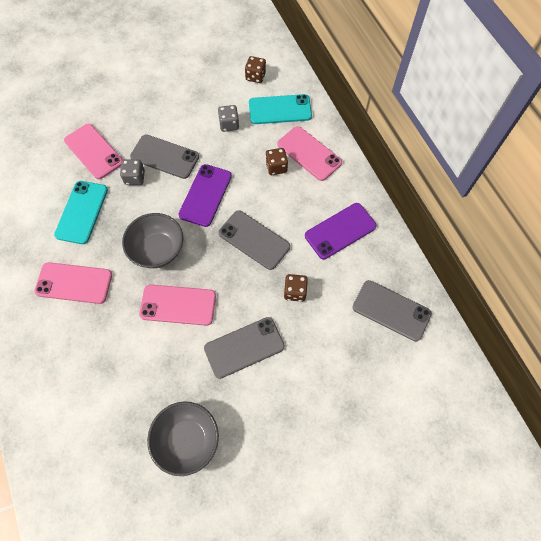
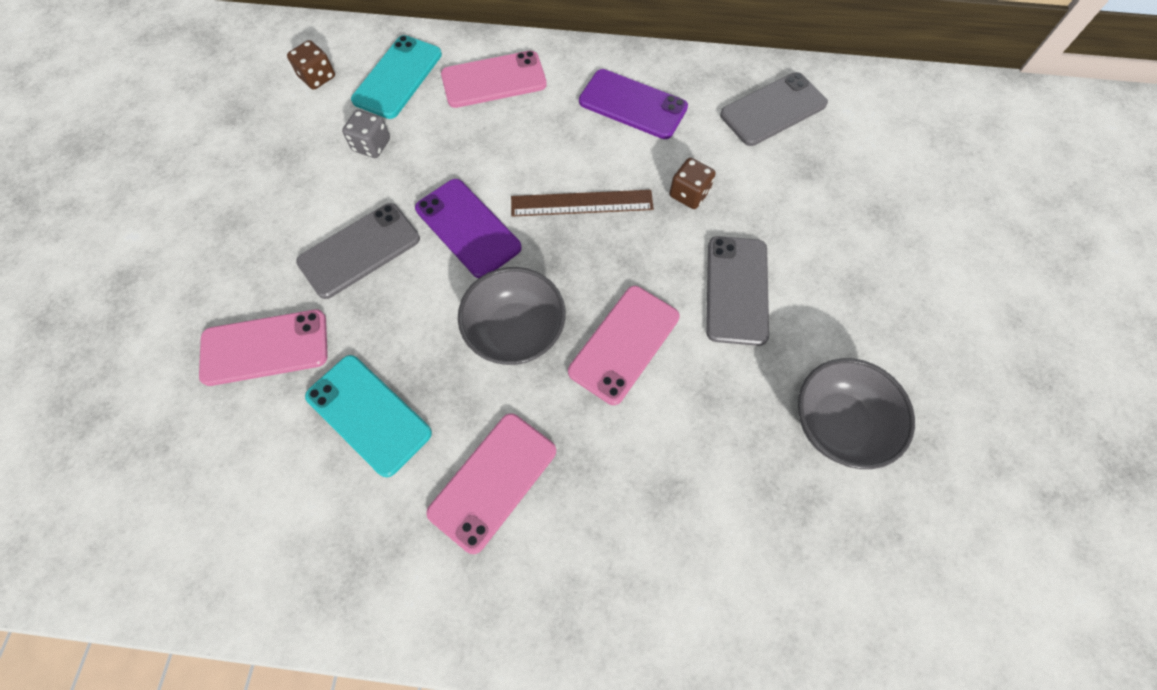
camera: 60 degrees left, 0 degrees up
(135, 178) = (364, 308): grey dice -> none
(254, 240) = (582, 203): grey phone -> brown ruler
(276, 167) = (487, 125): brown dice -> none
(340, 231) = (632, 104): purple phone -> purple phone turned 60 degrees counterclockwise

